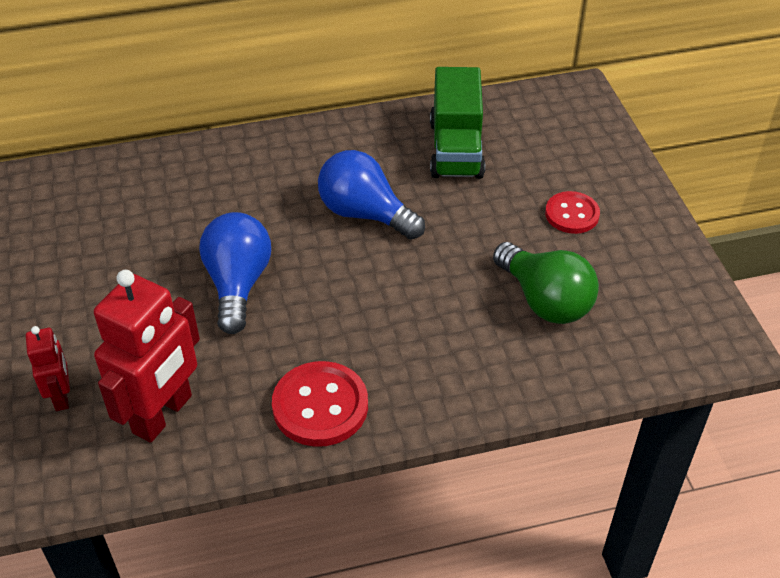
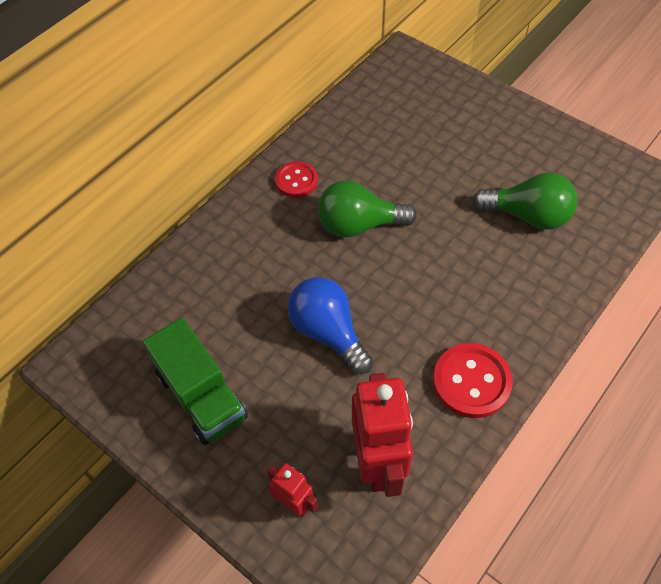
camera: 35 degrees left, 10 degrees up
(365, 214) = (359, 225): blue light bulb -> green light bulb
(456, 149) = (369, 141): green truck -> green truck (201, 396)
(572, 214) = (485, 145): red button -> red button (296, 181)

